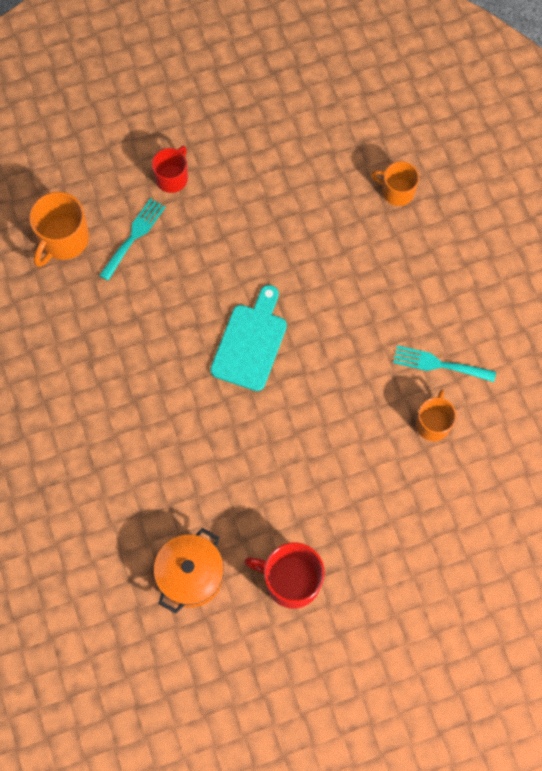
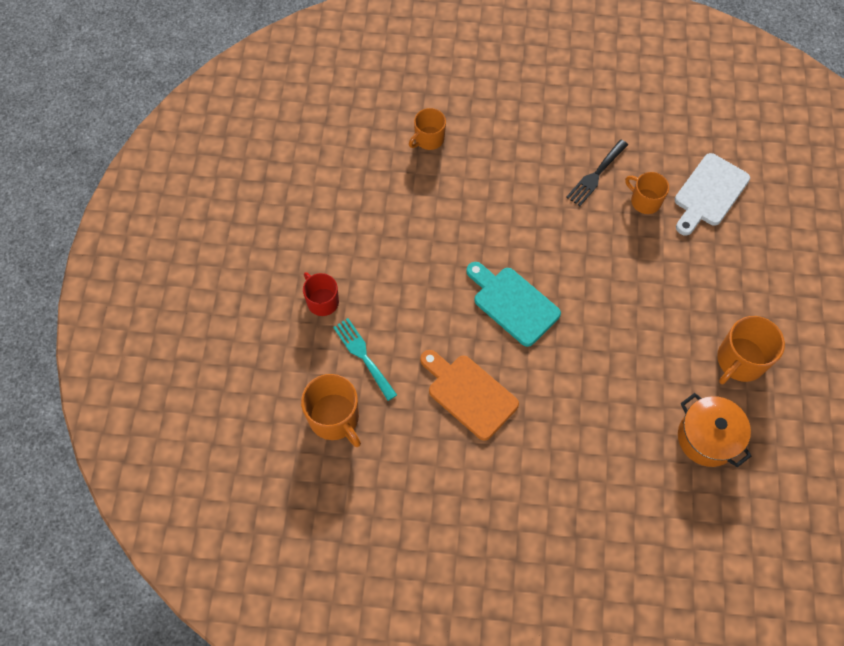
camera: 65 degrees left, 5 degrees down
(137, 342) = (469, 394): none -> orange cutting board
(291, 580) = (740, 361): red mug -> orange mug
(439, 364) = (596, 175): turquoise fork -> black fork
(477, 485) = (709, 193): none -> white cutting board

